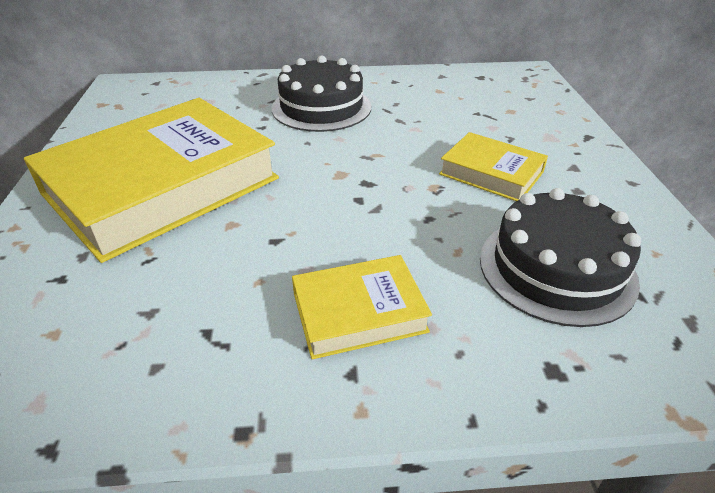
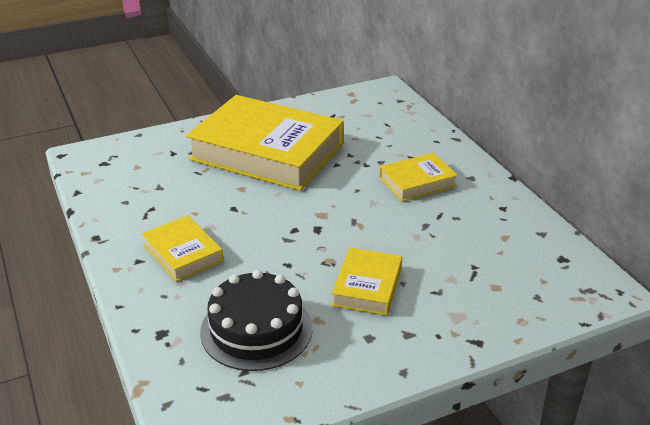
camera: 70 degrees right, 5 degrees down
(321, 107) = (417, 182): black cake -> yellow book

